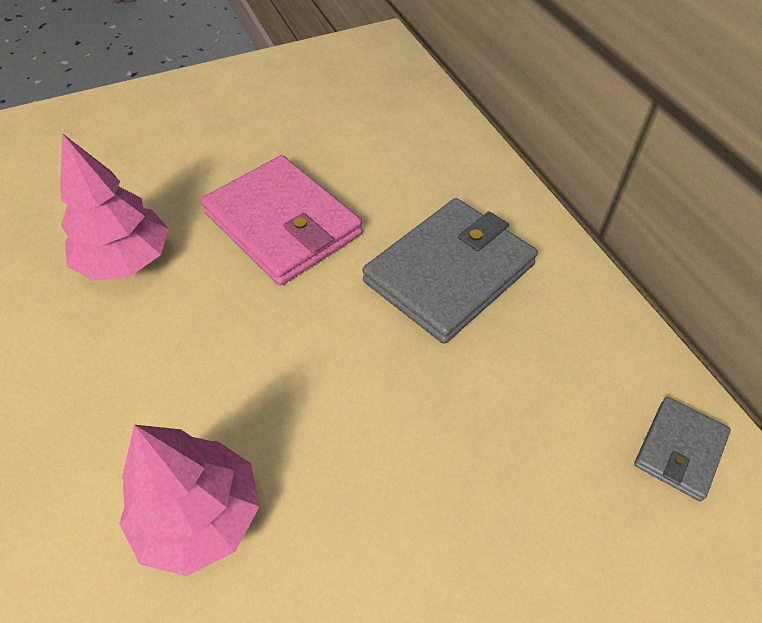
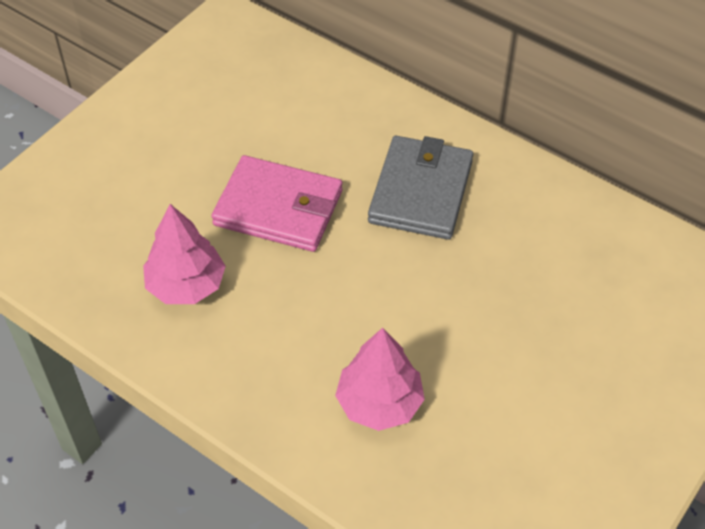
camera: 30 degrees left, 0 degrees up
(679, 450) = (618, 237): grey wallet -> none

